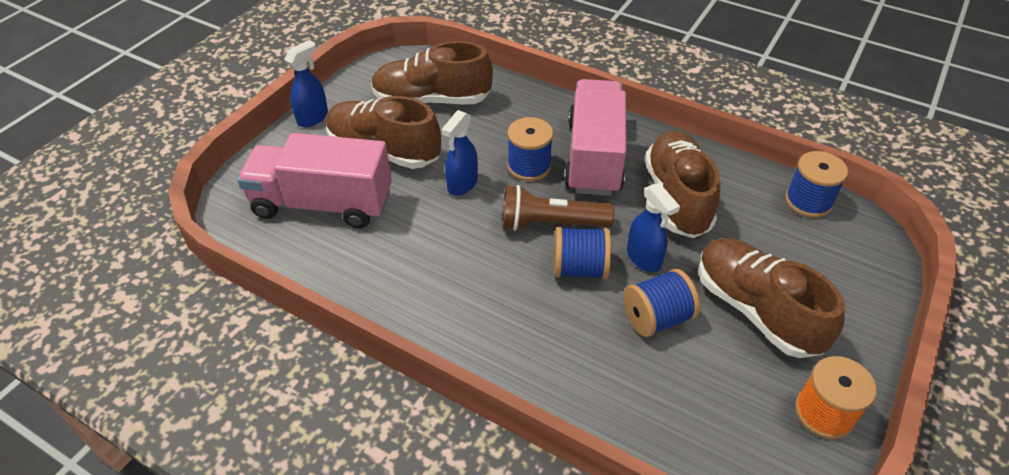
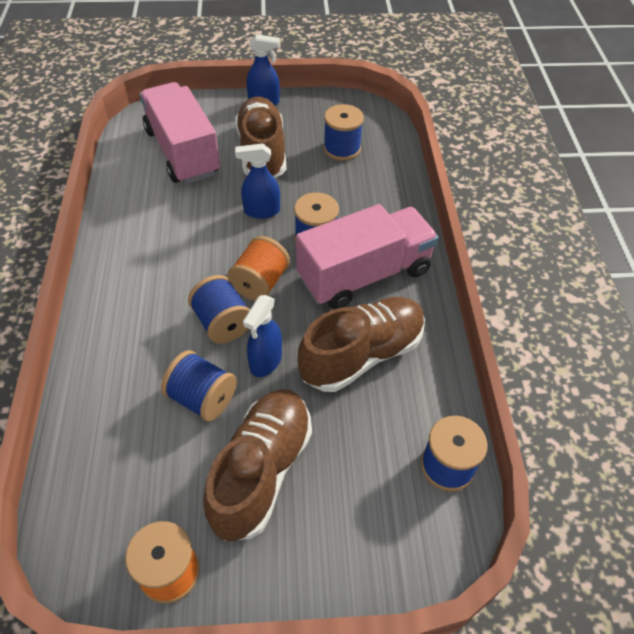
camera: 55 degrees right, 5 degrees up
(432, 100) = (342, 148): brown shoe -> blue spool
(551, 223) = (260, 283): brown flashlight -> orange spool

